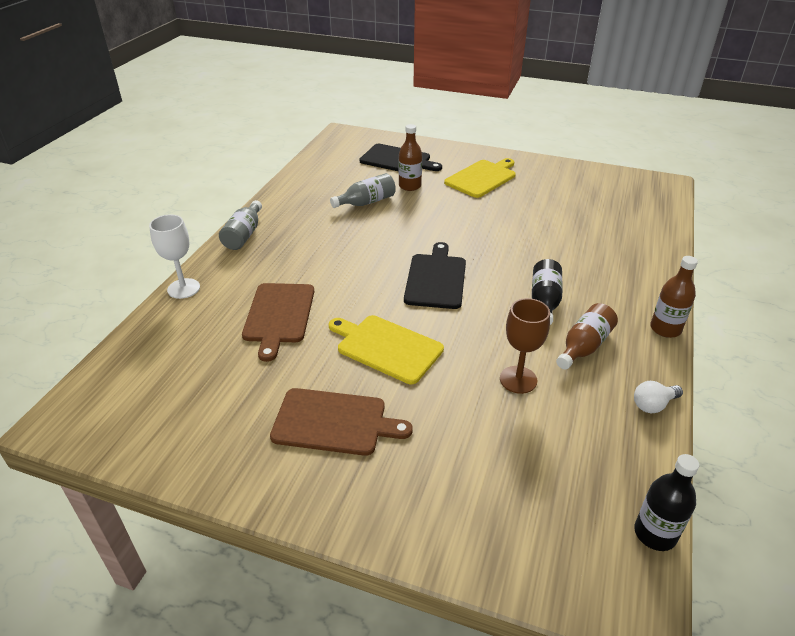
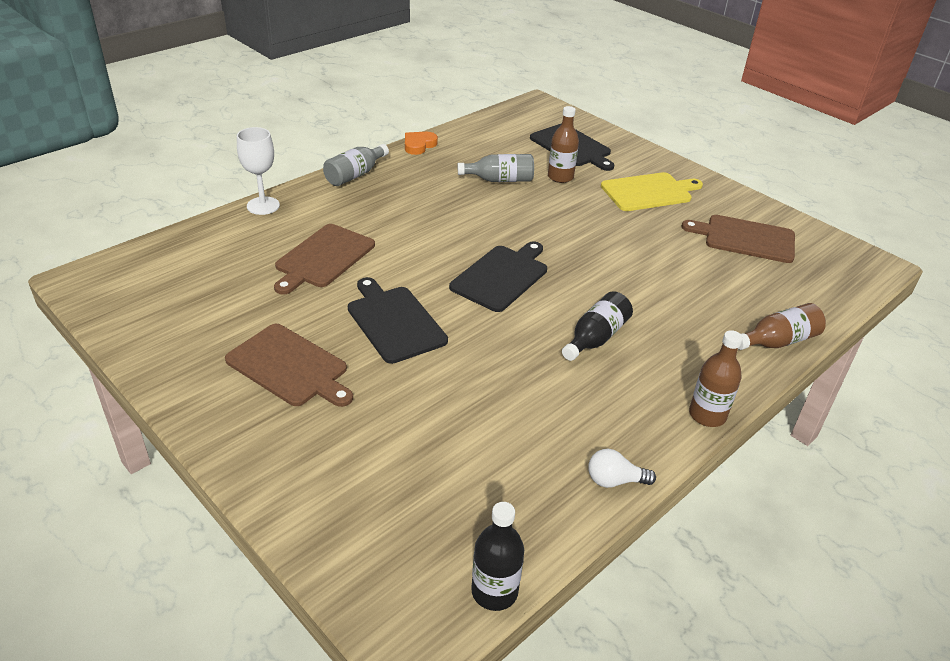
camera: 25 degrees right, 0 degrees up
(276, 194) = (419, 145): none -> orange heart
(386, 347) = (394, 322): yellow cutting board -> black cutting board
(518, 379) = (494, 400): brown goblet -> none
(574, 191) = (745, 238): none -> brown cutting board
(584, 346) = (595, 396): brown bottle -> brown bottle (778, 341)

